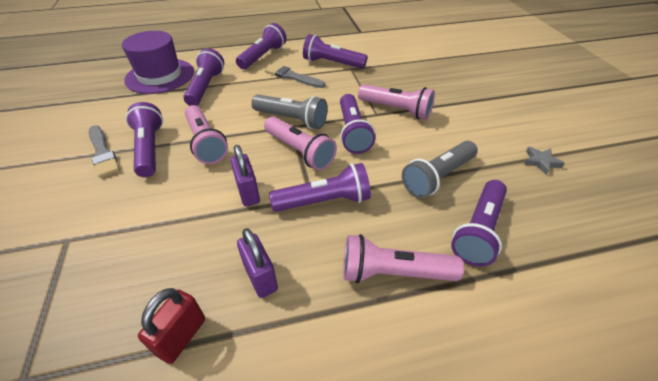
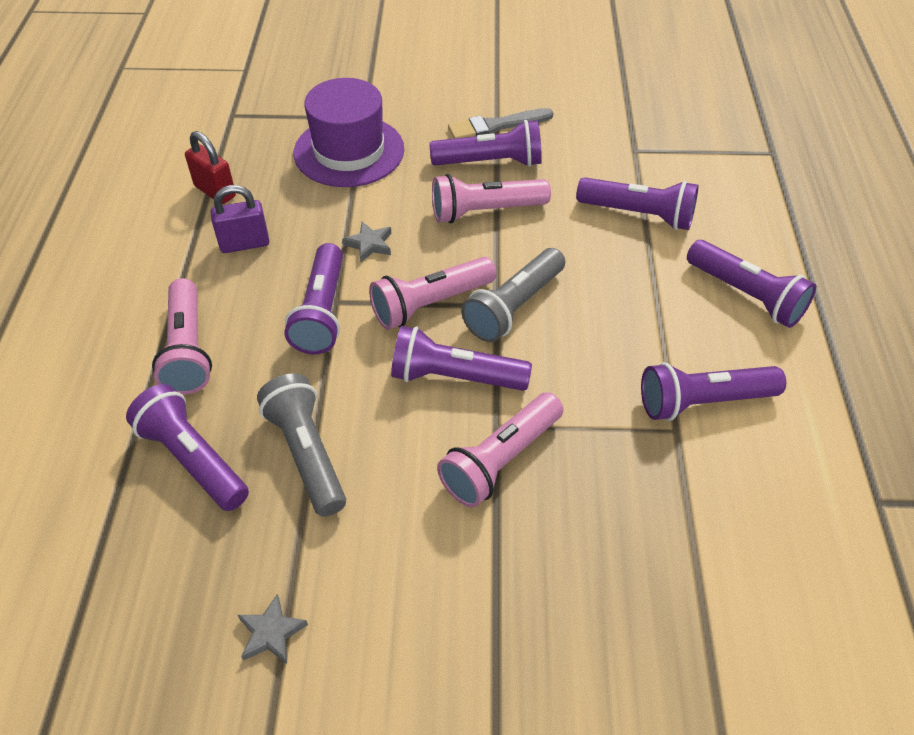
camera: 105 degrees right, 5 degrees up
(160, 76) = (686, 164): purple hat -> purple hat (349, 151)
(248, 193) = (369, 244): purple padlock -> grey star
(292, 77) = (656, 328): grey brush -> none
(332, 63) = (703, 402): purple flashlight -> purple flashlight turned 135 degrees counterclockwise
(393, 272) = (188, 349): pink flashlight -> pink flashlight turned 150 degrees clockwise

